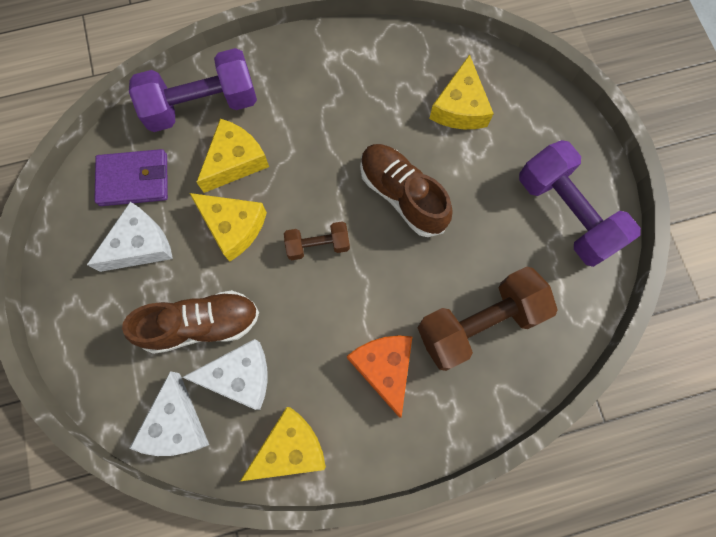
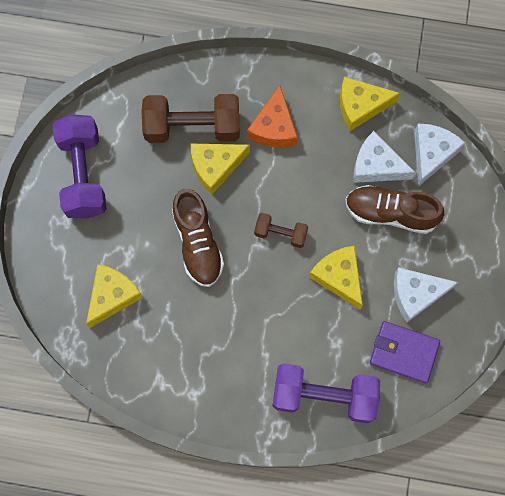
camera: 155 degrees left, 0 degrees up
(235, 161) = (316, 331): yellow cheese -> yellow cheese (215, 166)

